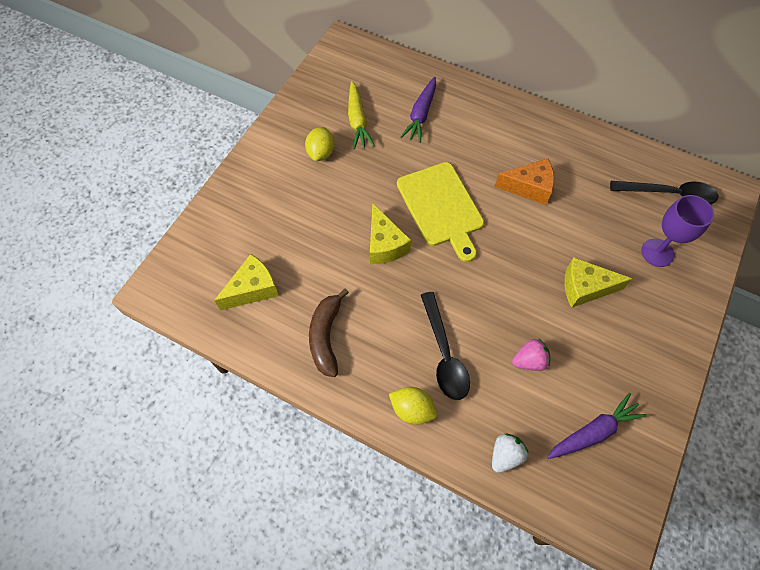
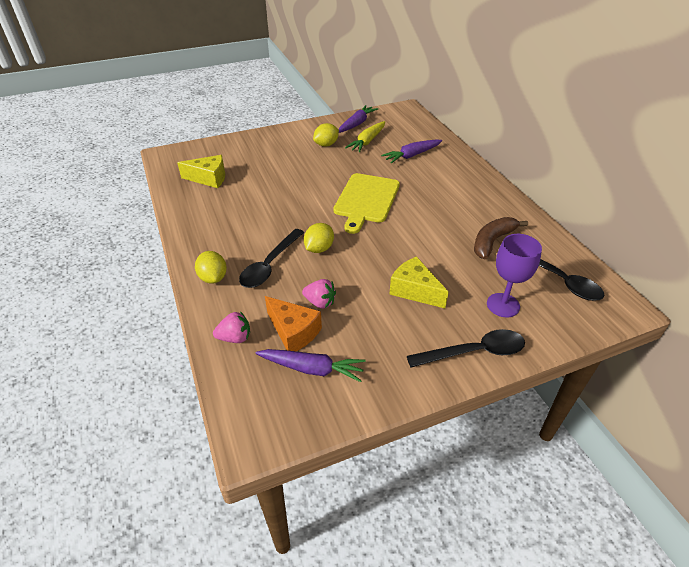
camera: 40 degrees right, 20 degrees down
(318, 99) = (356, 124): none -> purple carrot
(326, 336) = (215, 218): brown banana -> brown banana (492, 241)
(384, 244) = (307, 198): yellow cheese -> none
(464, 301) = (319, 249): none -> yellow lemon
(505, 455) = (235, 338): white strawberry -> pink strawberry
(529, 187) = (442, 220): orange cheese -> orange cheese (293, 332)
(680, 317) = (474, 352): none -> black spoon

